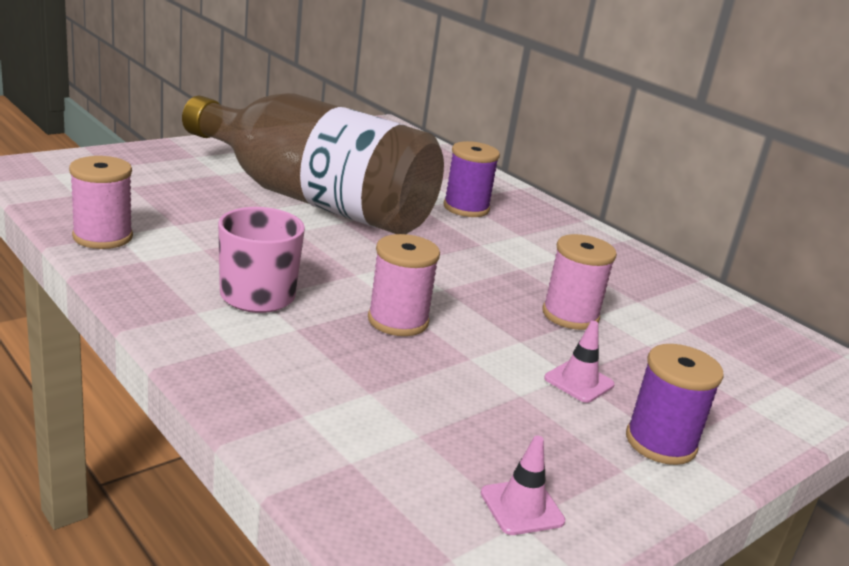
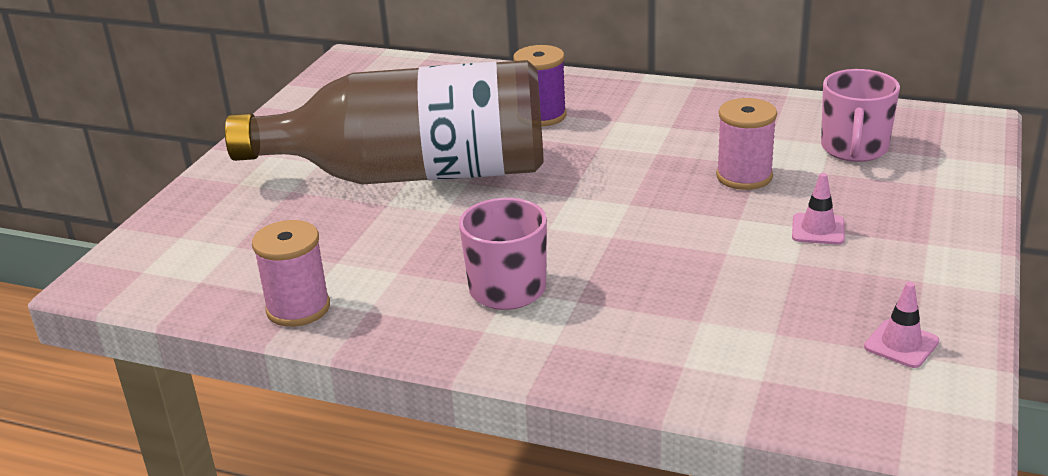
camera: 25 degrees left, 5 degrees up
(398, 321) = (637, 251): pink spool -> none
(660, 442) = (920, 247): purple spool -> none
(705, 342) = (854, 149): none -> pink mug

